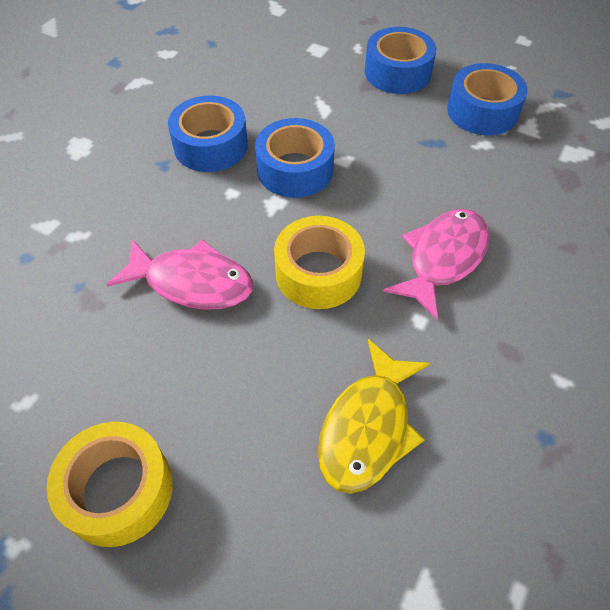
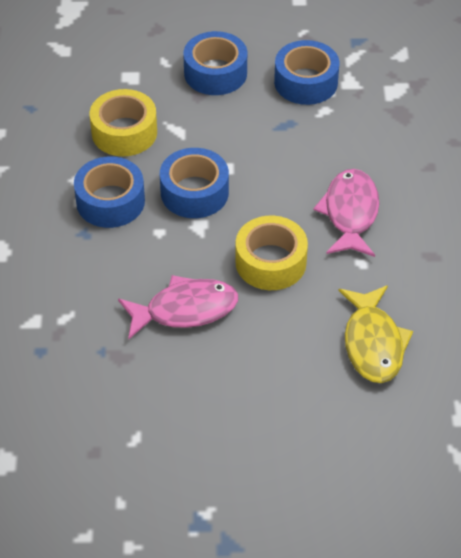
camera: 30 degrees left, 5 degrees down
(118, 490) = (245, 453): yellow tape -> yellow tape (124, 132)

